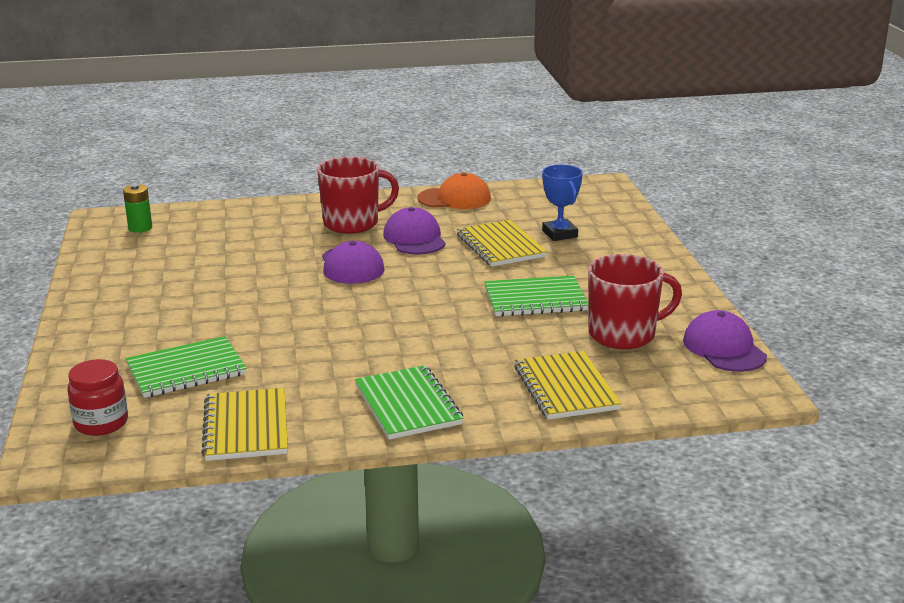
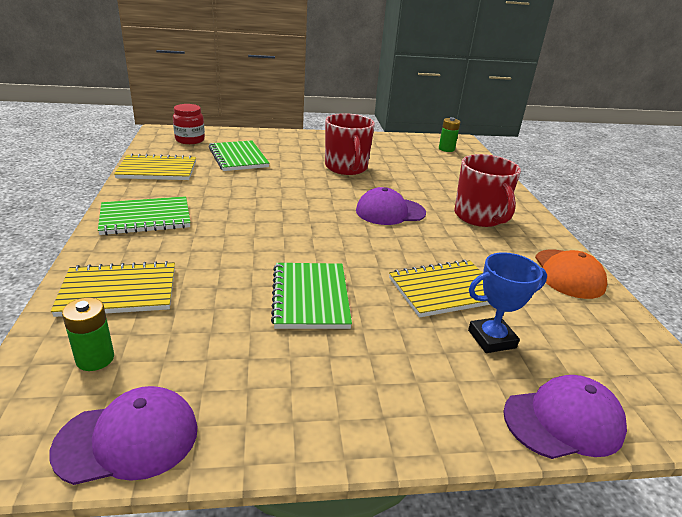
camera: 90 degrees right, 5 degrees up
(414, 238) = (453, 243): purple cap -> purple cap (563, 421)
(623, 334) = (208, 348): red mug -> red mug (346, 168)
(659, 377) = (95, 359): none -> green battery

